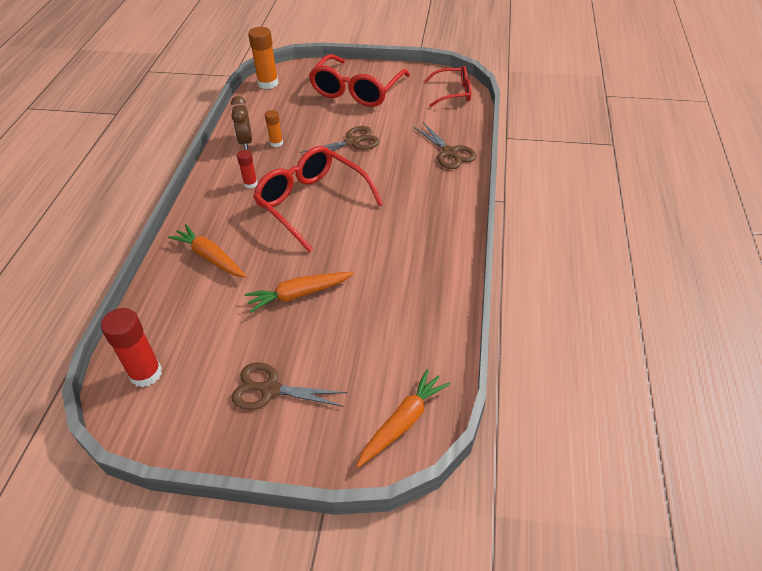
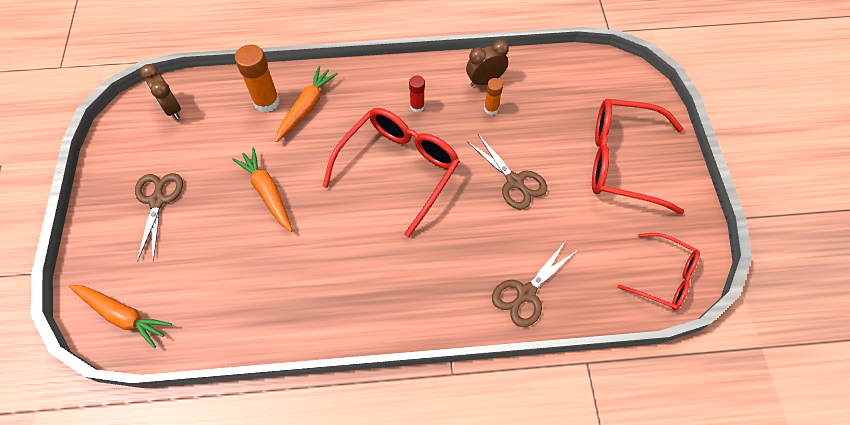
camera: 75 degrees right, 15 degrees up
(146, 373) = (172, 108): red glue stick -> brown clock
(268, 83) = (602, 67): orange glue stick -> orange glue stick (266, 102)
(453, 93) = (663, 277): red glasses -> red glasses turned 45 degrees counterclockwise

